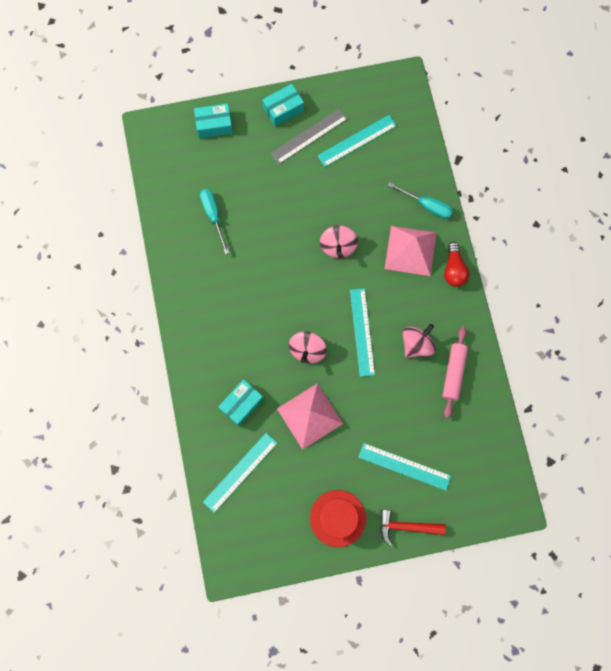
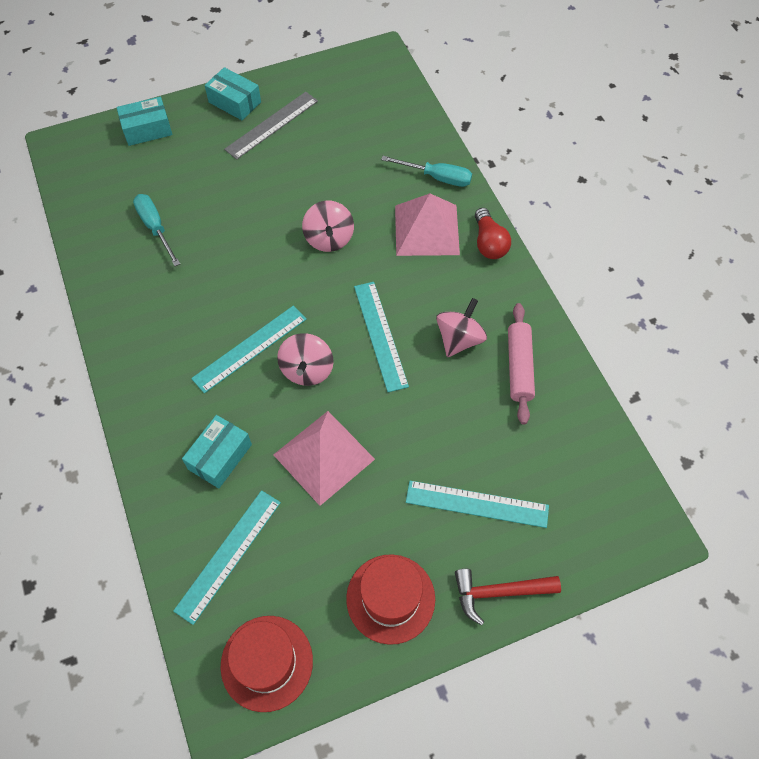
camera: 10 degrees left, 15 degrees down
(256, 544) = (267, 662): none -> red hat
(283, 109) = (235, 102): turquoise box -> turquoise box turned 75 degrees clockwise
(357, 140) = (333, 122): turquoise ruler -> turquoise ruler (250, 348)

